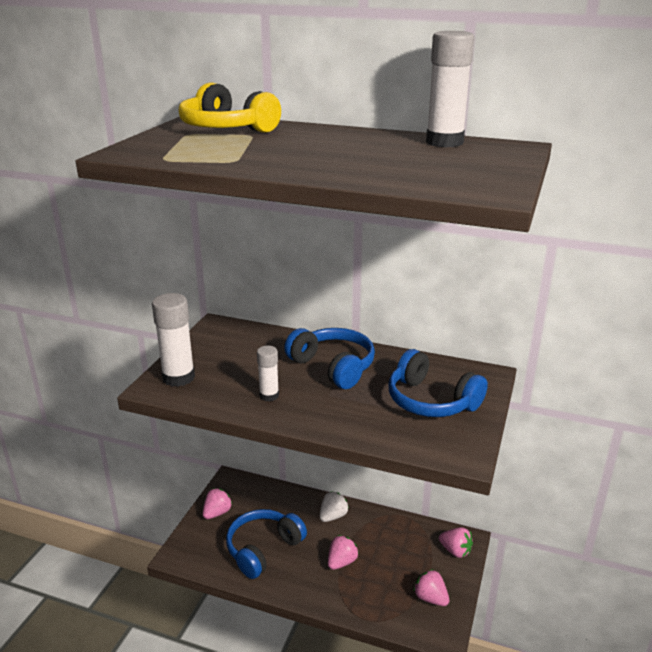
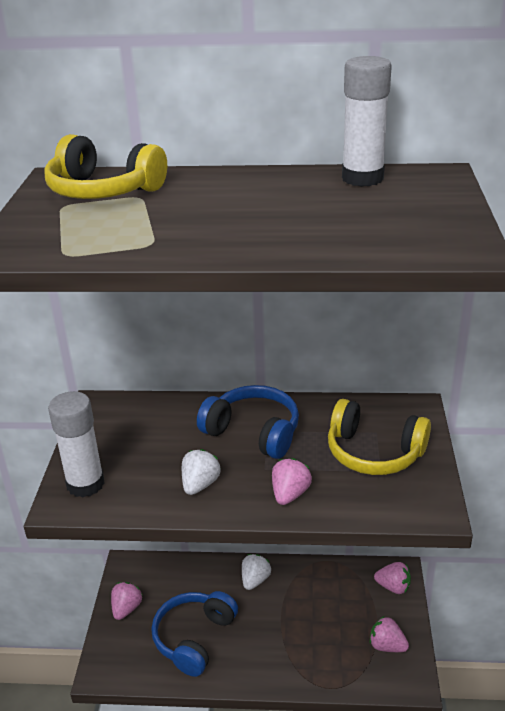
camera: 15 degrees left, 5 degrees up
(269, 395) = (200, 484): white glue stick -> white strawberry
(341, 562) = (283, 630): pink strawberry -> pink strawberry (290, 494)
(431, 401) = (374, 452): blue headphones -> yellow headphones

